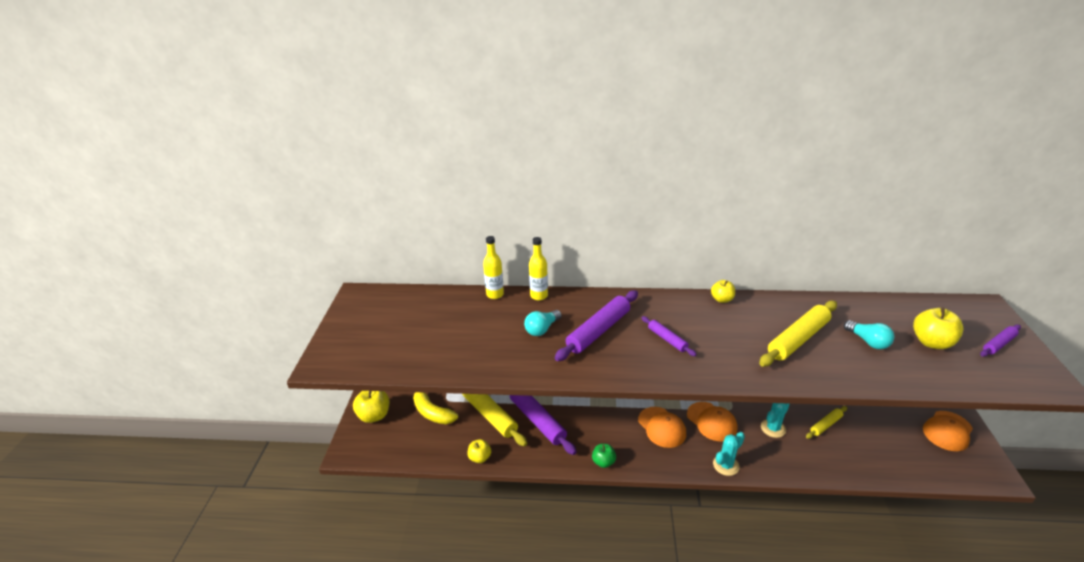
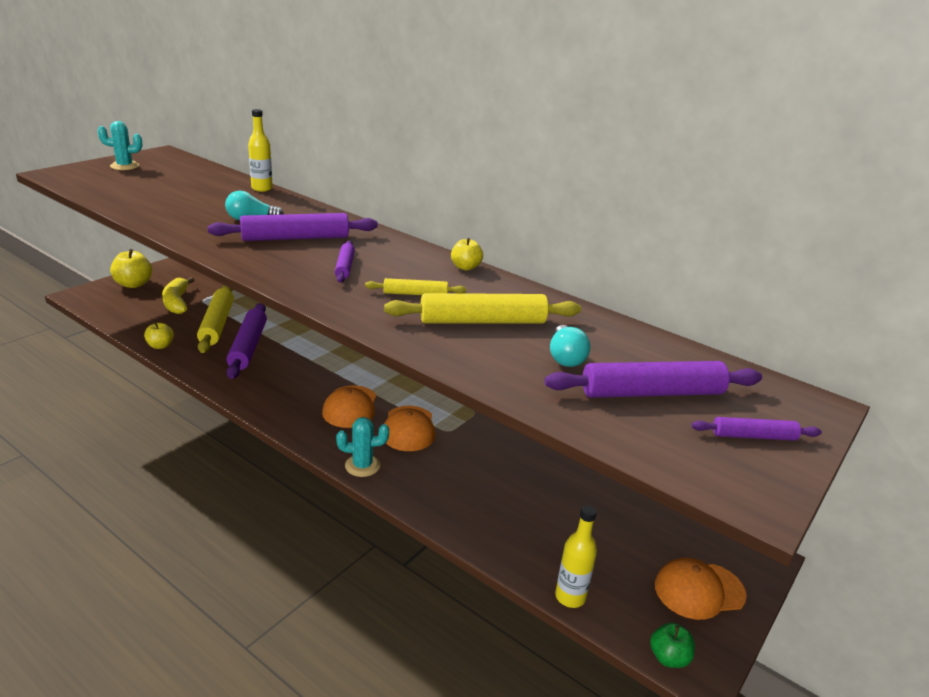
camera: 30 degrees right, 5 degrees down
(539, 296) = (296, 202): yellow bottle -> yellow bottle (570, 597)
(603, 462) = (252, 401): green apple -> green apple (668, 658)
(773, 428) = (466, 467): turquoise cactus -> turquoise cactus (124, 166)
(825, 425) = (535, 497): yellow rolling pin -> yellow rolling pin (415, 294)
(931, 342) = (652, 393): yellow apple -> purple rolling pin

